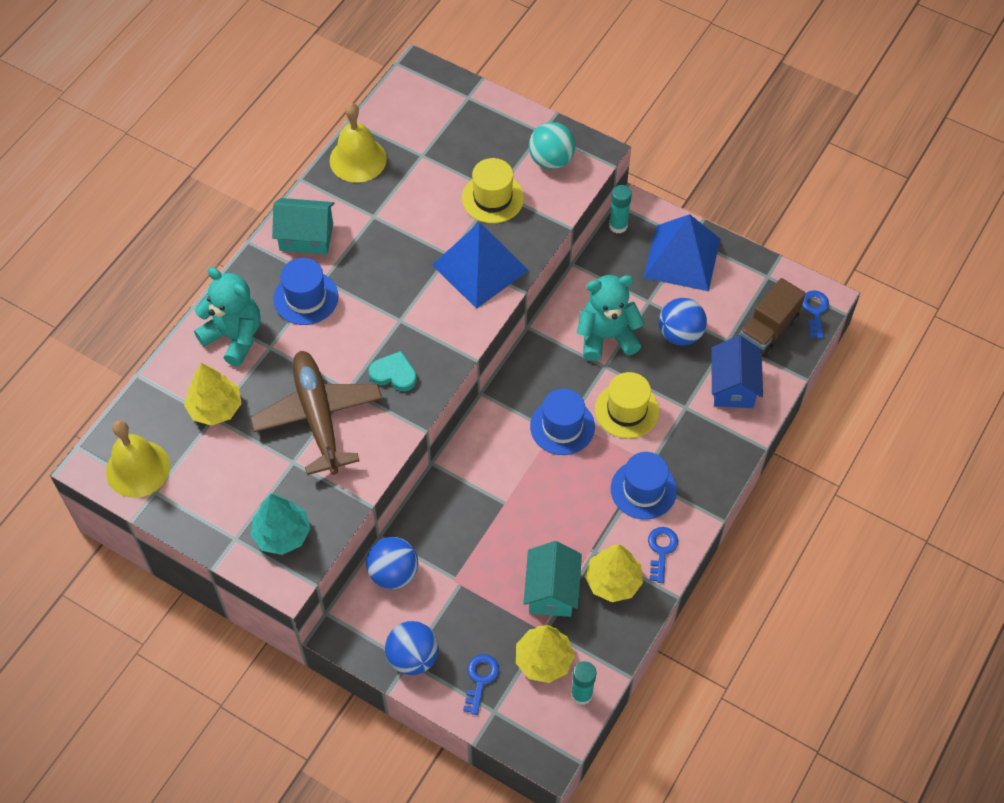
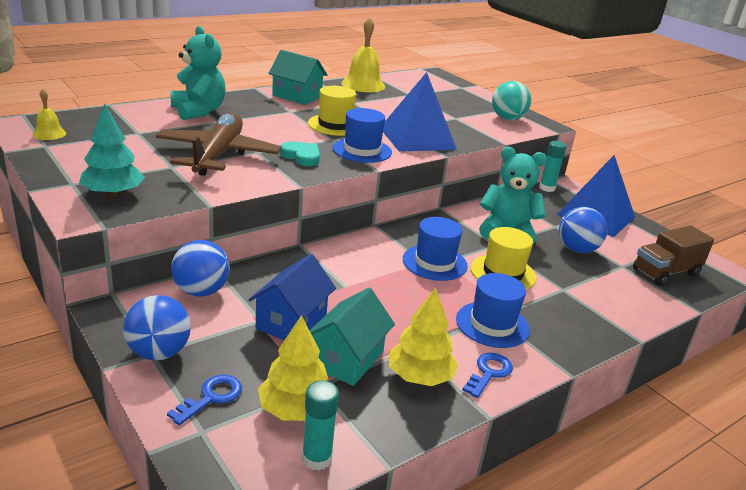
camera: 20 degrees right, 30 degrees down
(138, 468) = (49, 134): yellow bell -> yellow bell, size x0.53
(215, 408) = (145, 130): yellow tree -> none
(306, 298) = (269, 113): blue hat -> blue hat (362, 150)
(492, 198) = (450, 119): yellow hat -> yellow hat (335, 125)
(733, 386) = (618, 292): blue house -> blue house (291, 322)
(815, 311) = (718, 276): blue key -> none

